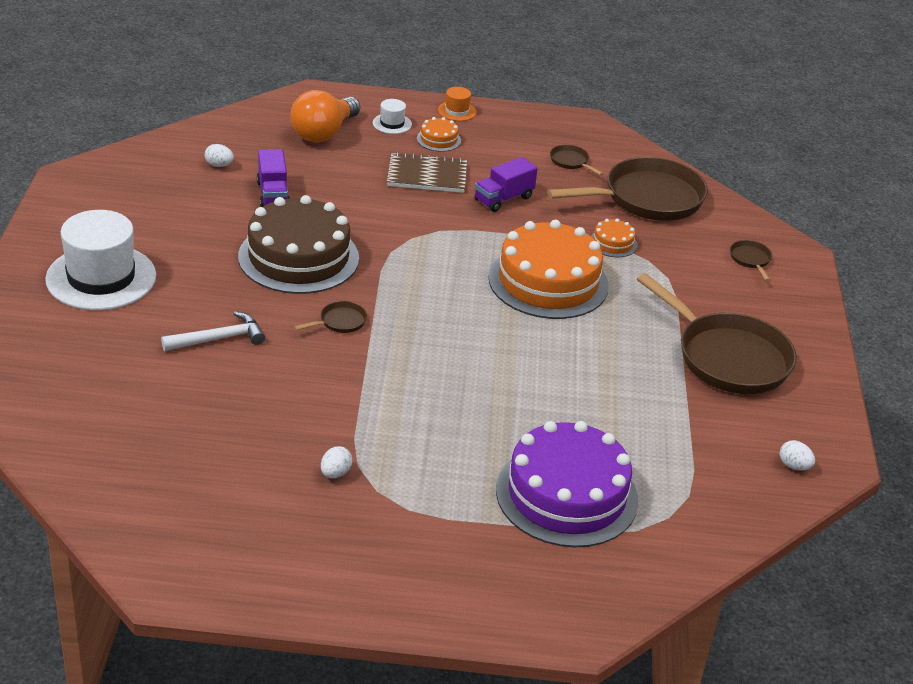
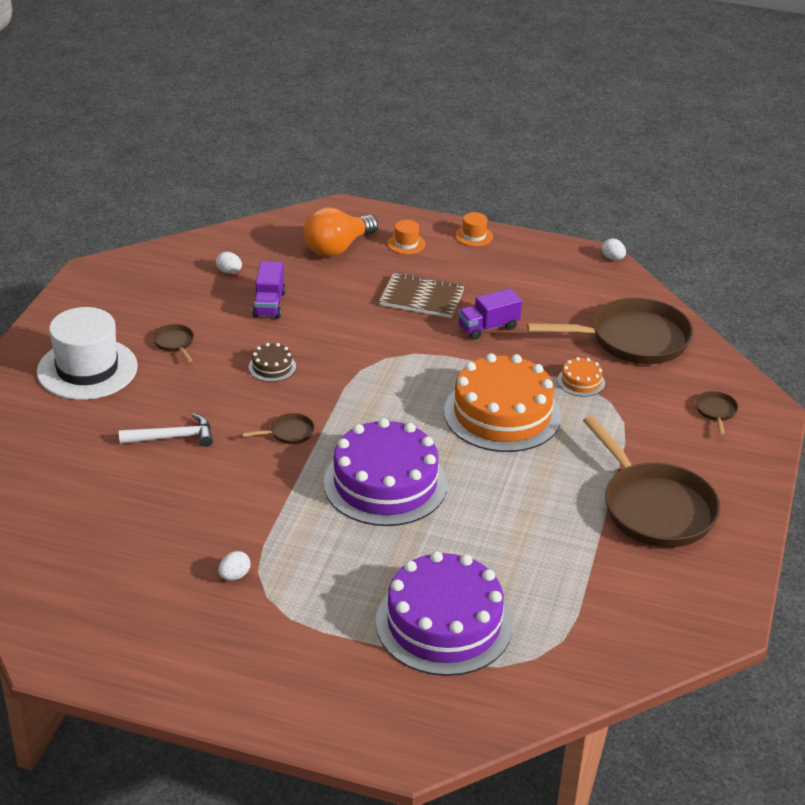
camera: 15 degrees right, 0 degrees up
(298, 257) = (272, 367): brown cake -> brown cake, size x0.42
(392, 123) = (406, 244): white hat -> orange hat
(438, 139) = (446, 263): orange cake -> none
(457, 362) = (385, 483): none -> purple cake
(571, 161) = (568, 296): brown pan -> brown pan (174, 343)
(794, 466) = (681, 624): white egg -> white egg (613, 258)

